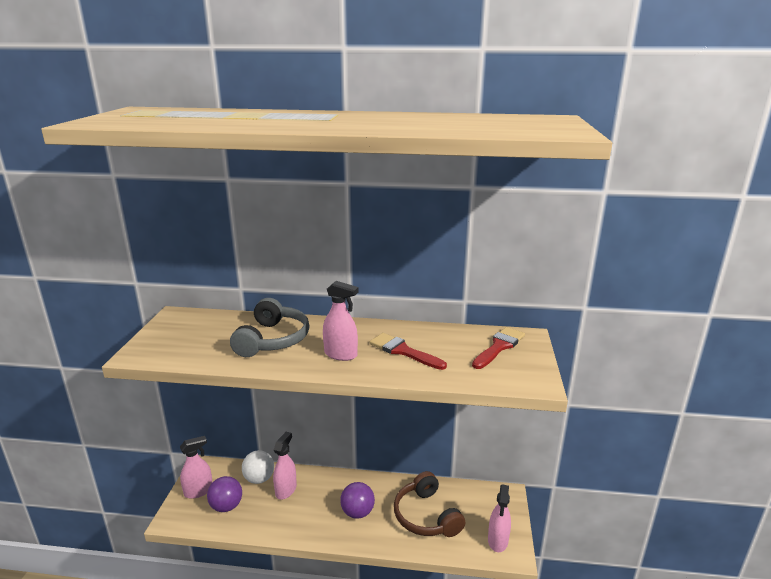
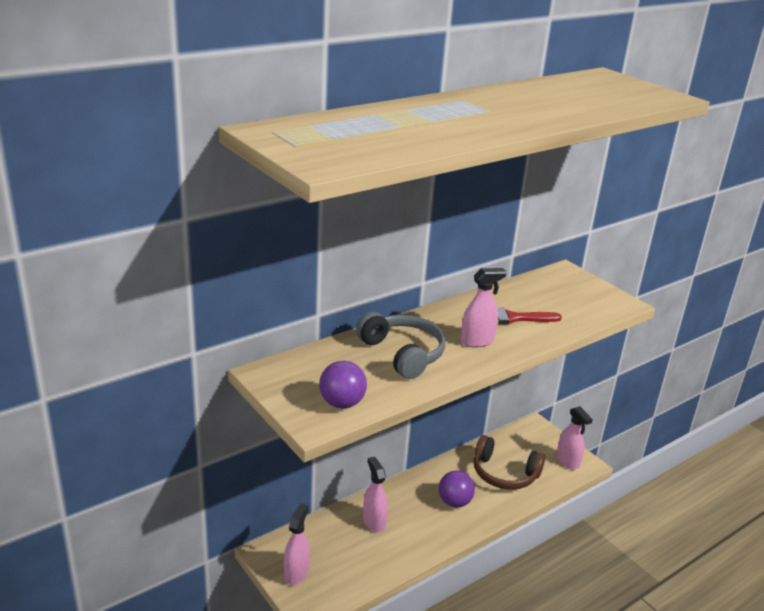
camera: 45 degrees left, 5 degrees up
(226, 506) = (343, 567): purple ball -> purple ball (342, 403)
(259, 479) = (336, 528): white ball -> none
(499, 347) = (563, 286): red brush -> none

